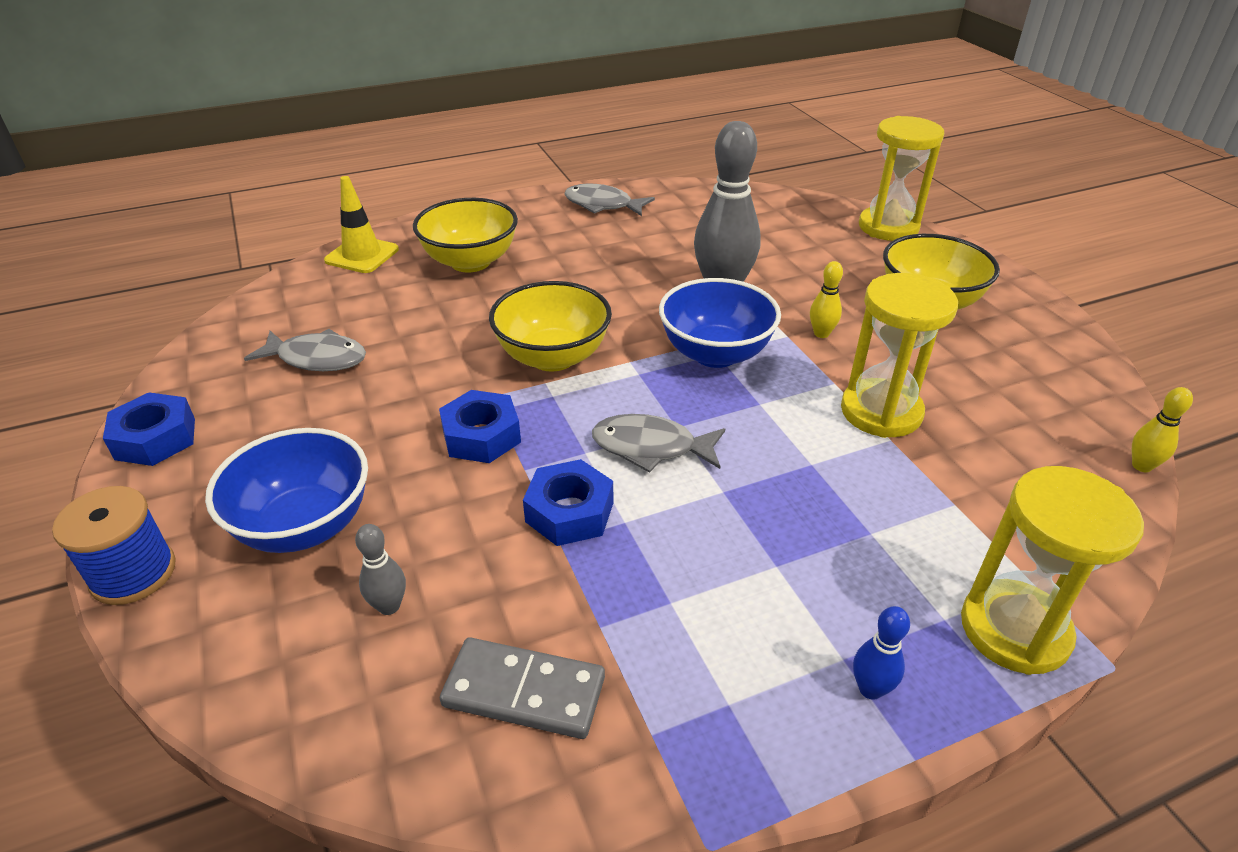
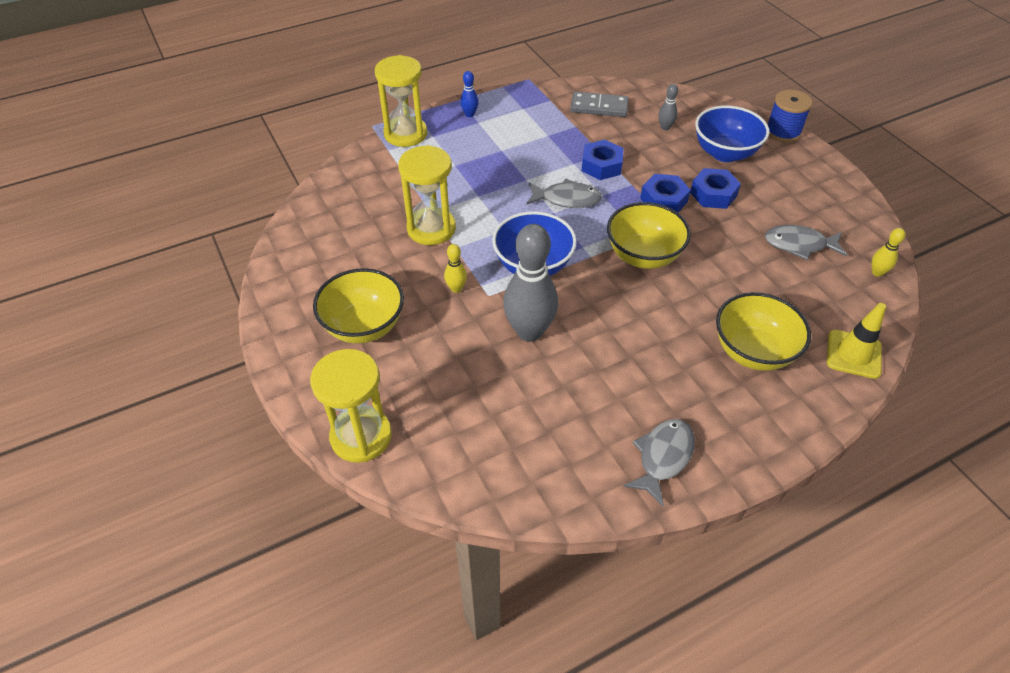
camera: 175 degrees right, 10 degrees up
(155, 438) = (842, 188): blue nut -> blue nut (713, 194)
(602, 205) = (663, 457): grey fish -> grey fish turned 75 degrees counterclockwise
(1141, 466) = (297, 205): yellow bowling pin -> yellow bowling pin (877, 272)

